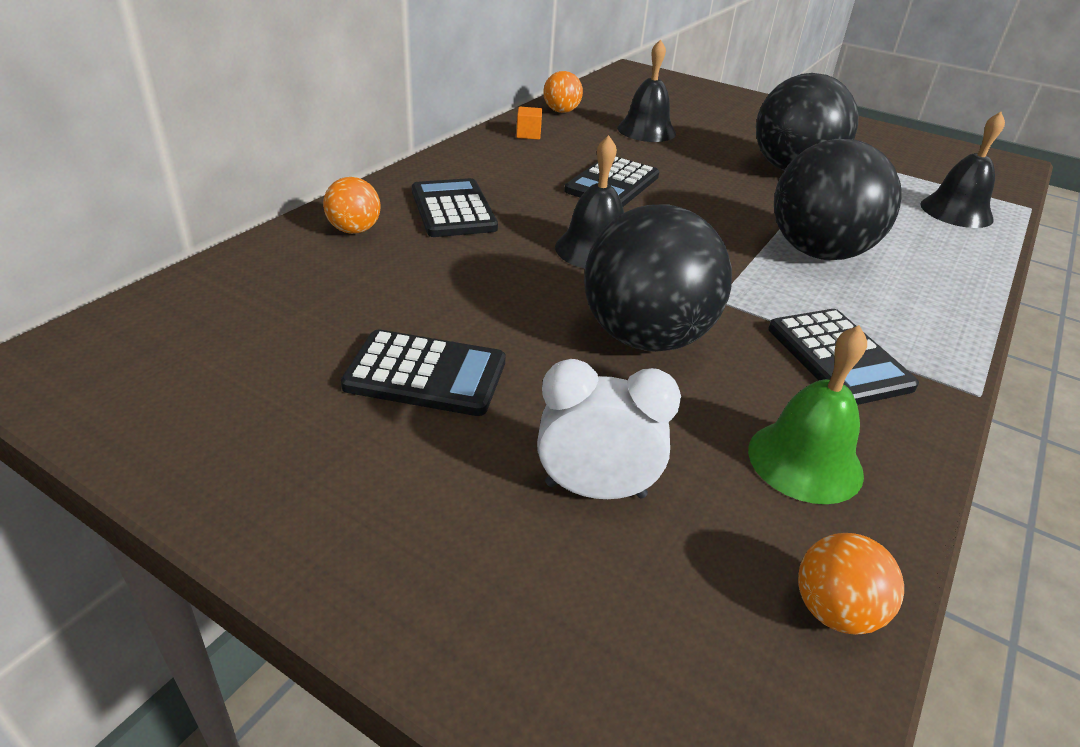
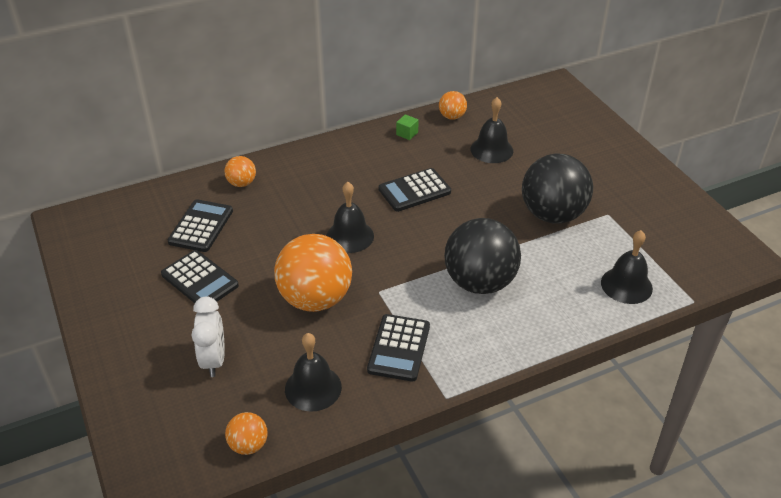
camera: 35 degrees right, 5 degrees up
(453, 209) = (303, 184): black calculator -> black calculator (201, 226)
(528, 134) = (407, 134): orange cube -> green cube
(595, 490) = (213, 360): white clock -> white clock turned 45 degrees clockwise
(646, 337) = (315, 299): black ball -> orange ball
(805, 461) = (313, 388): green bell -> black bell

